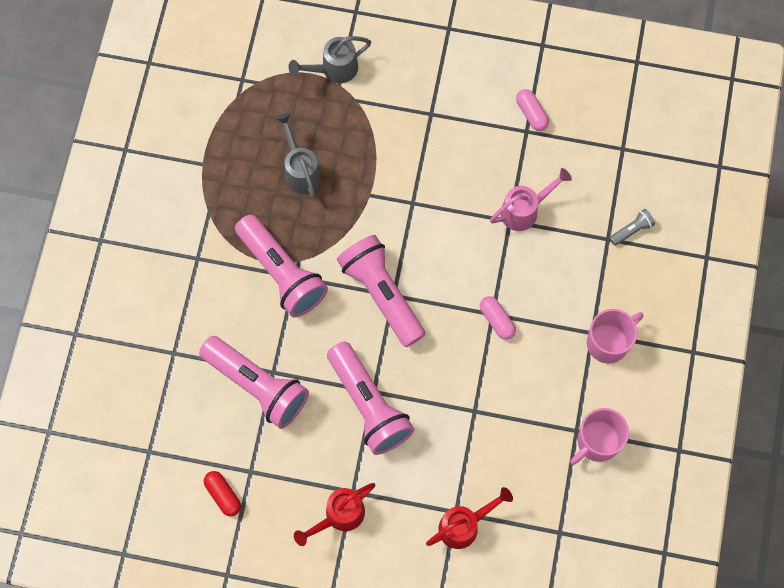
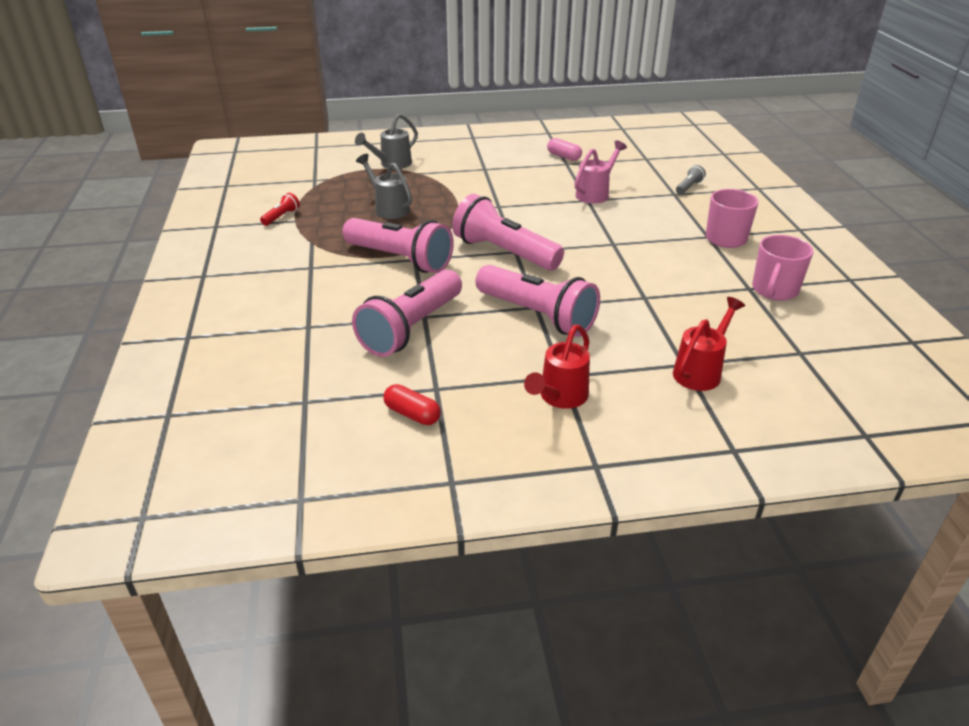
camera: 20 degrees left, 35 degrees down
(191, 152) = (281, 217): none -> red flashlight
(257, 386) = (411, 328): pink flashlight -> pink flashlight turned 105 degrees clockwise
(497, 320) = (620, 246): pink capsule -> none

